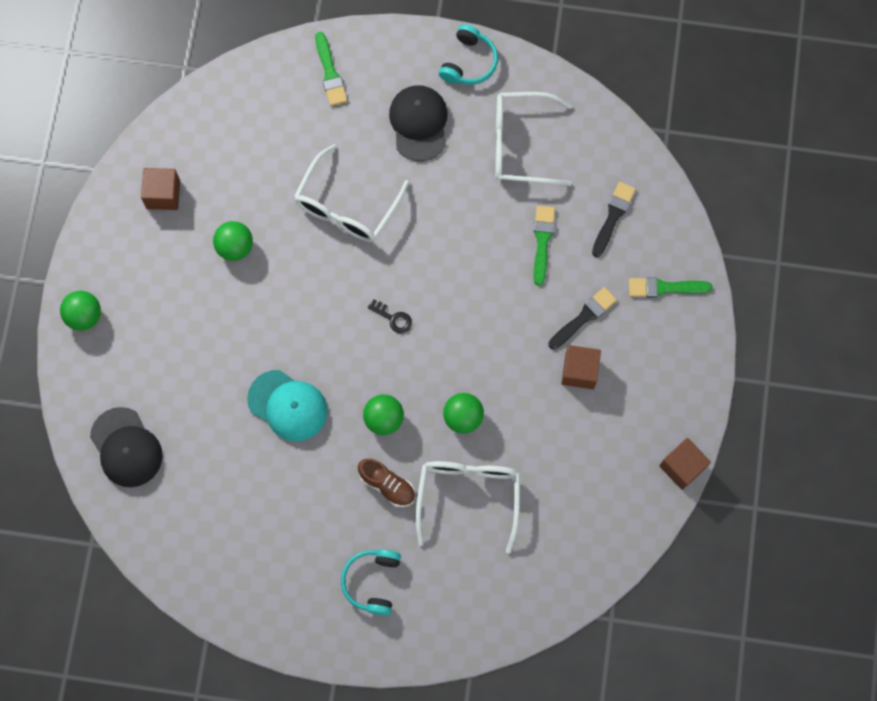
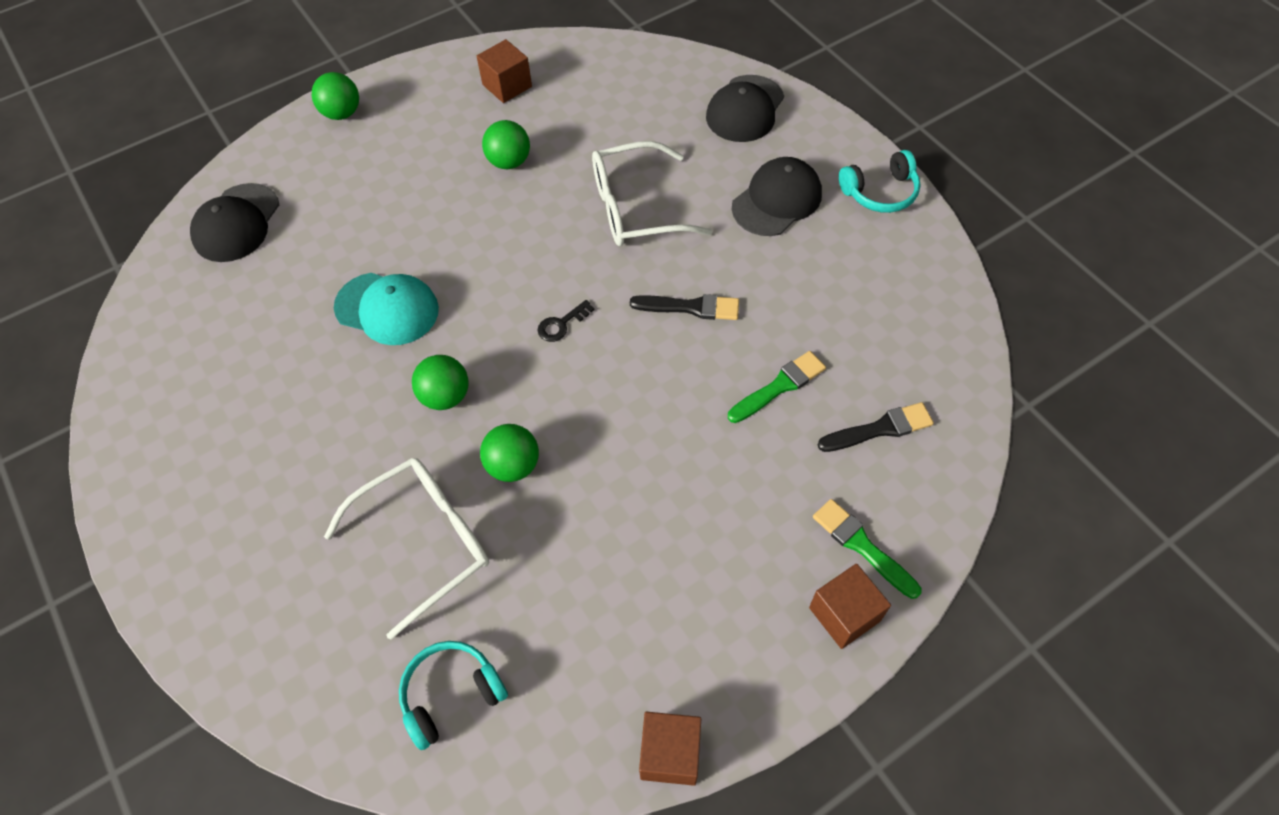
camera: 50 degrees right, 15 degrees down
(288, 405) = (387, 309): turquoise cap -> turquoise cap turned 60 degrees counterclockwise
(330, 73) = (745, 109): green brush -> black cap
(373, 582) = (247, 525): turquoise headphones -> turquoise headphones (451, 695)
(387, 485) = (373, 454): brown shoe -> none
(393, 318) = (561, 324): black key -> black key turned 60 degrees clockwise
(520, 144) = (854, 290): white glasses -> none
(579, 371) = (675, 537): brown cube -> brown cube (844, 614)
(584, 317) = (741, 491): black brush -> black brush (690, 307)

